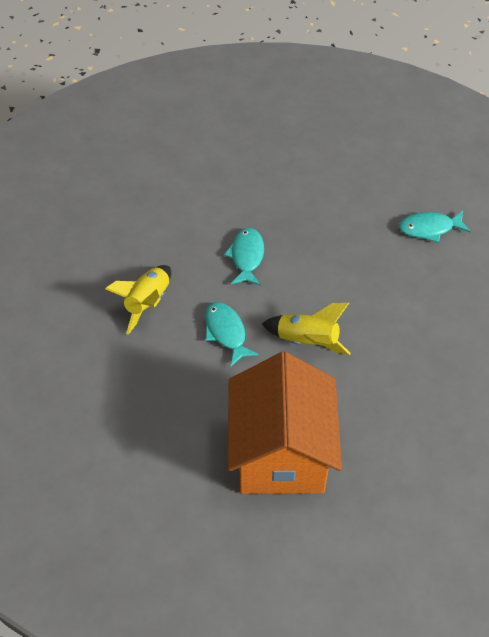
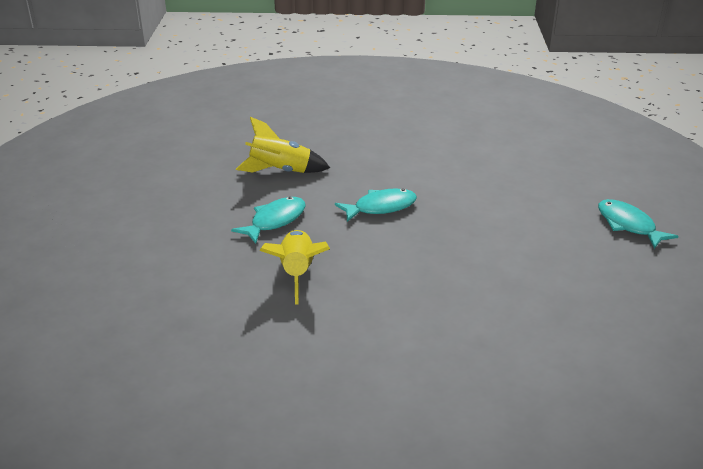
camera: 65 degrees right, 20 degrees down
(281, 454) = (141, 292): orange house -> none
(429, 228) = (542, 323): turquoise fish -> turquoise fish (628, 225)

